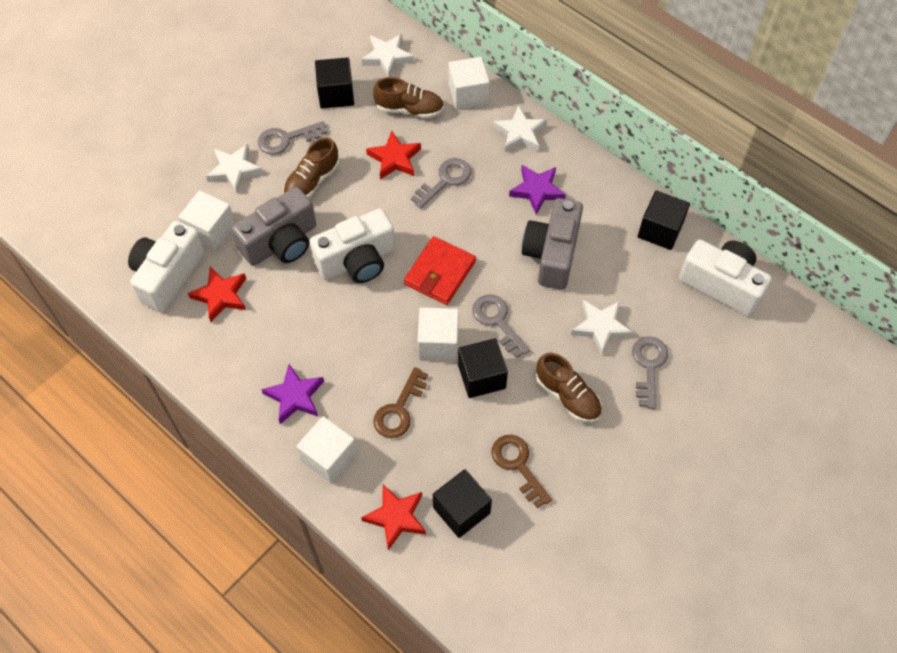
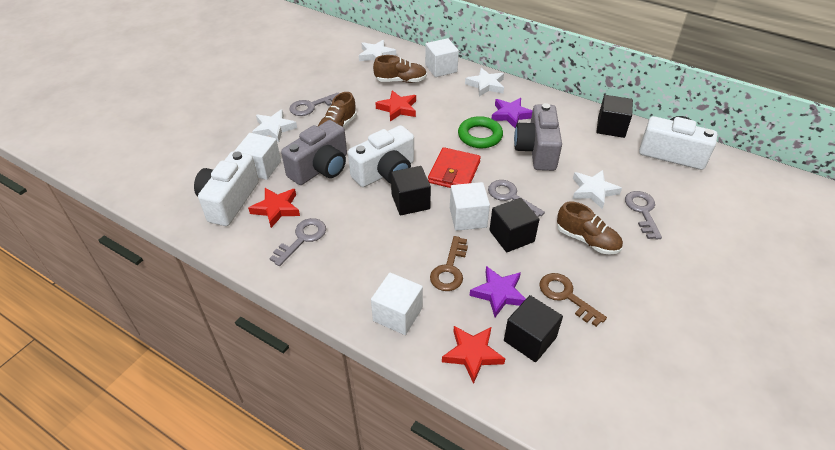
camera: 10 degrees left, 15 degrees down
(295, 396) = (356, 272): purple star -> purple star (499, 293)
(336, 94) = (343, 78): black cube -> black cube (410, 202)
(445, 180) = (440, 117): grey key -> grey key (302, 239)
(487, 220) = (480, 136): none -> green ring

